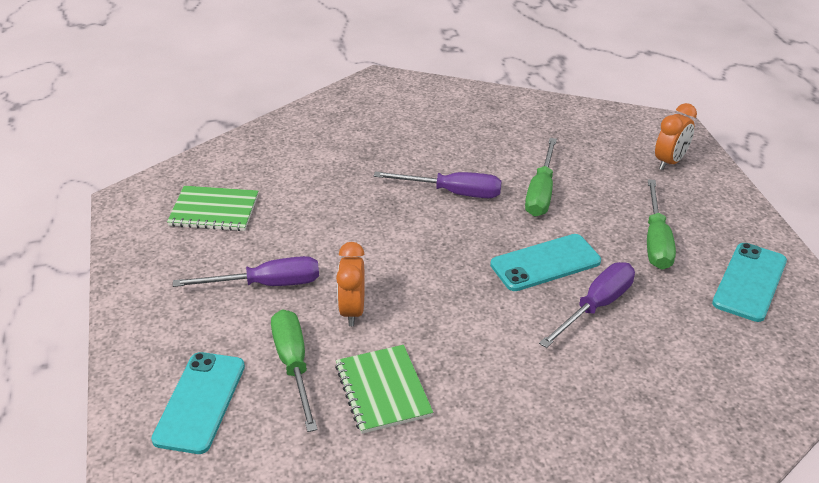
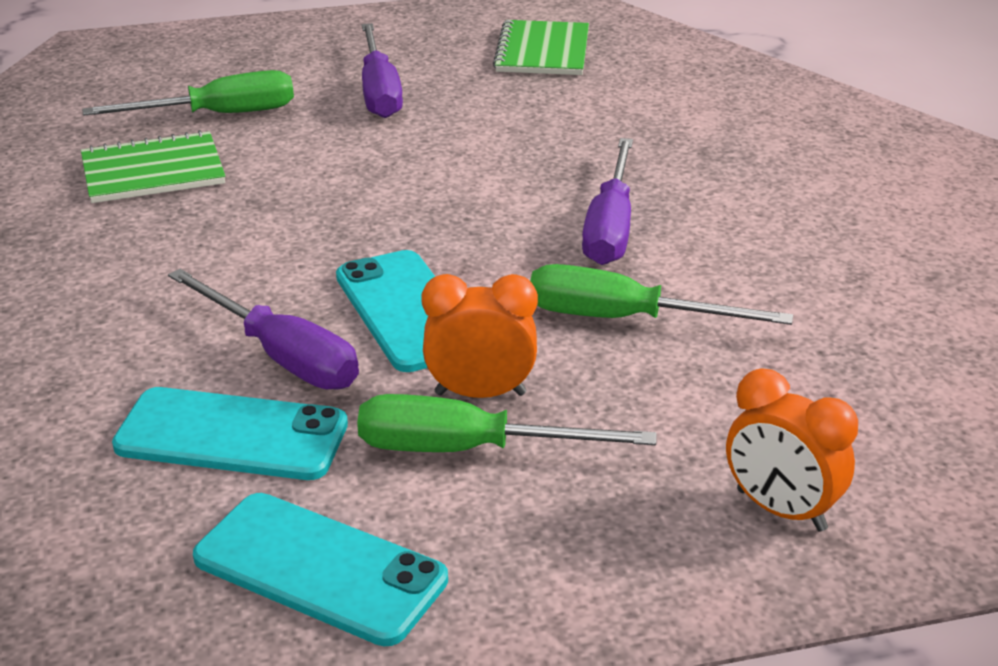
camera: 90 degrees right, 5 degrees down
(200, 402) = (176, 68): turquoise phone -> turquoise phone (231, 436)
(352, 311) = (314, 148): orange clock -> orange clock (480, 393)

